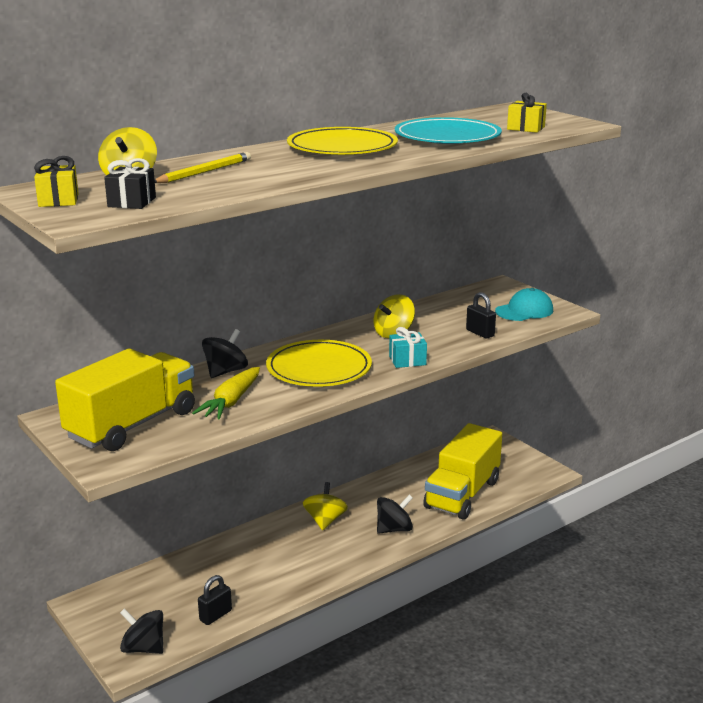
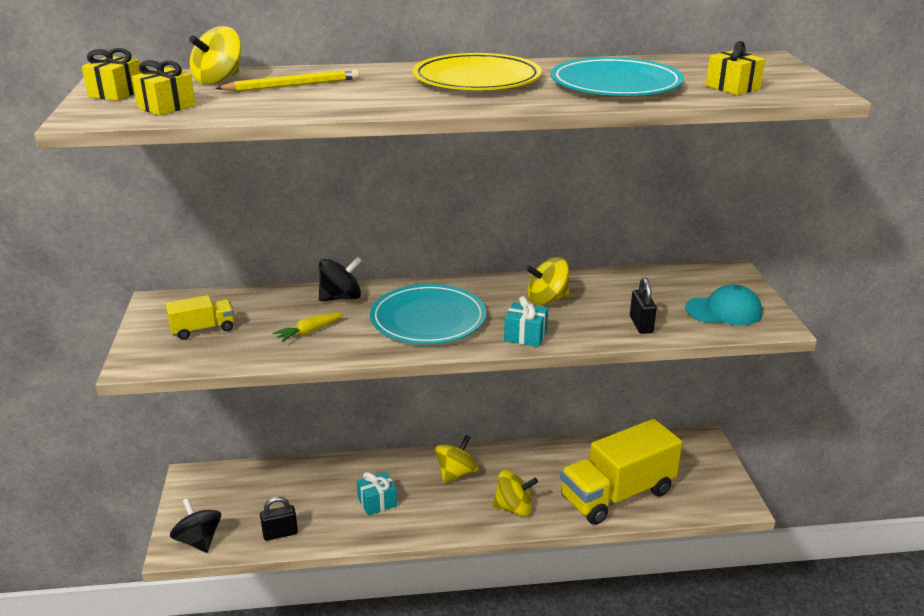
camera: 30 degrees right, 5 degrees up
(132, 202) = (166, 107): black gift -> yellow gift
(132, 425) = (203, 329): yellow truck -> yellow truck, size x0.46
(231, 402) = (309, 332): yellow carrot -> yellow carrot, size x0.63
(278, 563) = (377, 502): none -> turquoise gift
(319, 368) = (428, 319): yellow plate -> turquoise plate
(394, 529) = (514, 508): black spinning top -> yellow spinning top

